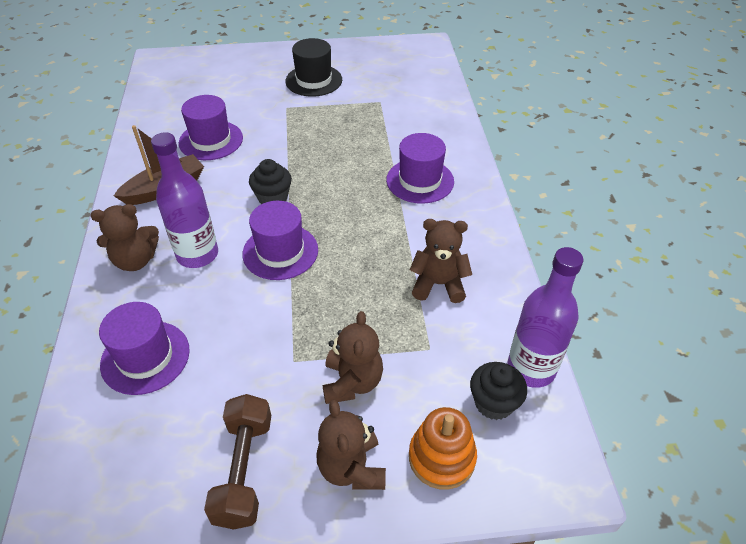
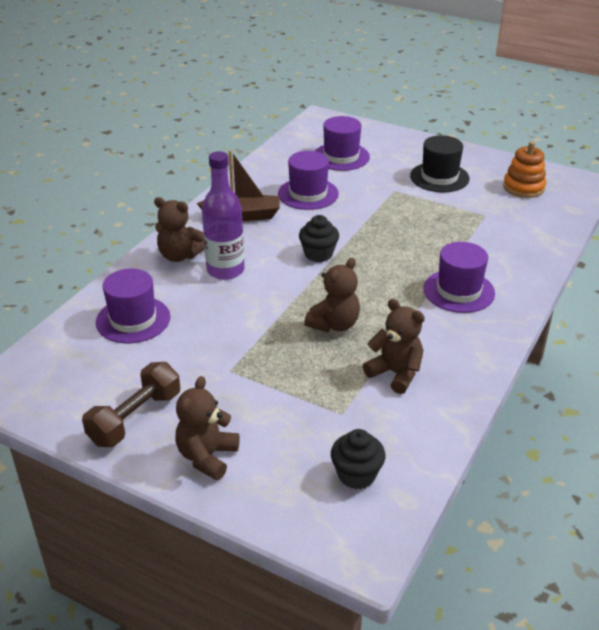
camera: 35 degrees right, 10 degrees down
(280, 252) = (288, 294): purple hat -> purple hat (341, 157)
(352, 382) = (259, 405): brown teddy bear -> brown teddy bear (334, 324)
(441, 457) = (278, 486): orange stacking toy -> orange stacking toy (523, 187)
(531, 368) = (414, 469): purple bottle -> none

